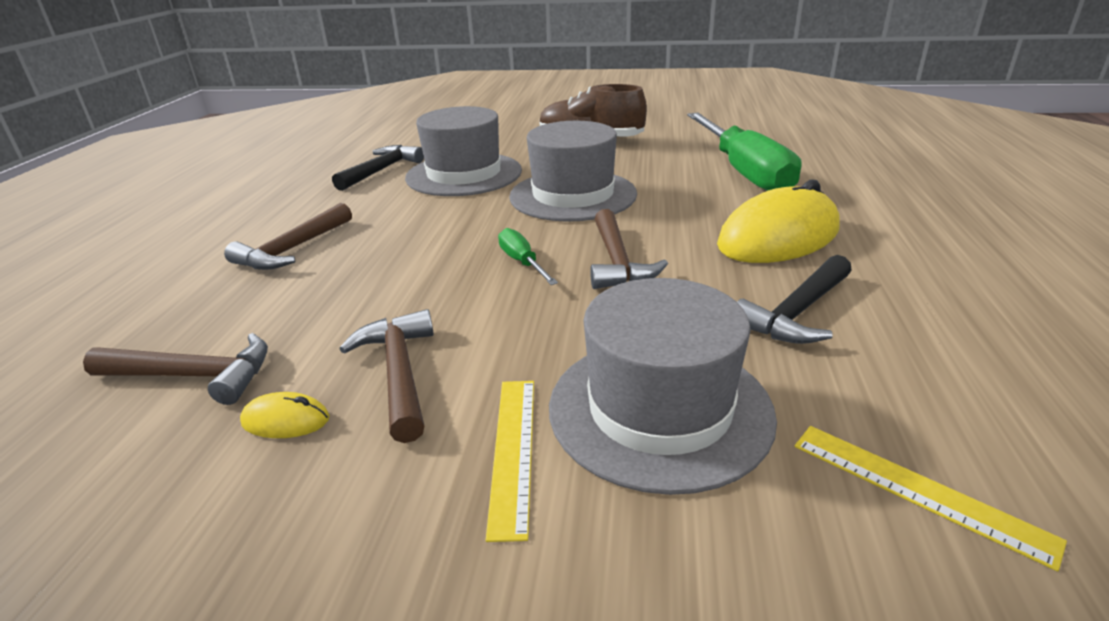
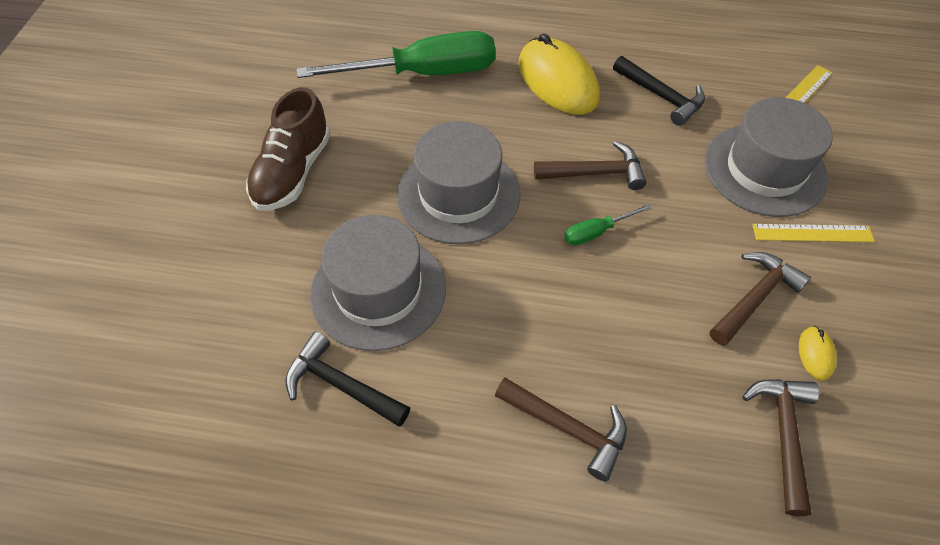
camera: 90 degrees left, 25 degrees up
(399, 372) = (755, 297): brown hammer -> brown hammer turned 150 degrees clockwise

